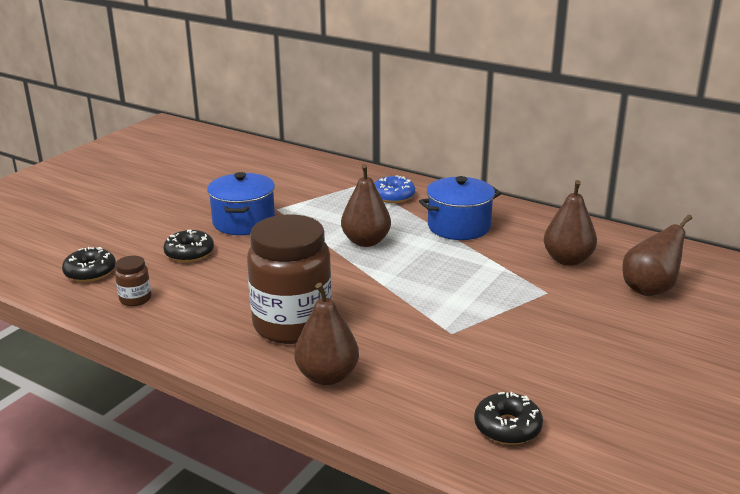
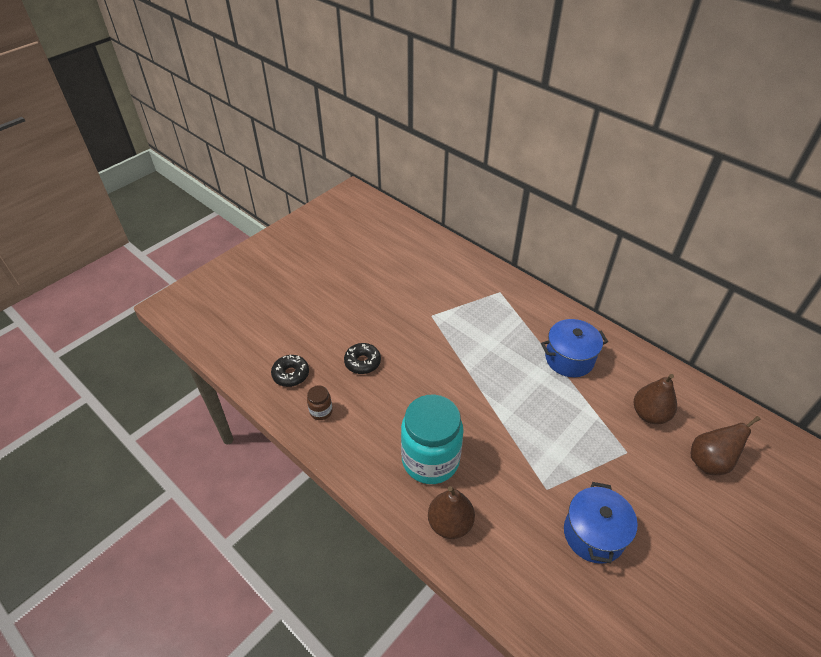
camera: 10 degrees right, 20 degrees up
(243, 222) = (405, 329): blue pot -> blue pot (593, 534)
(292, 325) = (430, 460): brown jar -> turquoise jar
(366, 241) = (495, 367): brown pear -> none
(393, 196) = (522, 312): blue donut -> none
(507, 427) = (573, 604): black donut -> none

